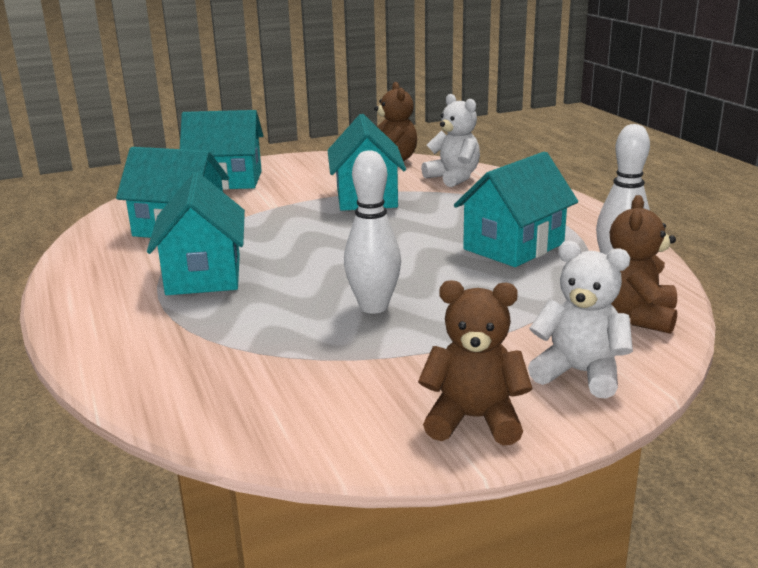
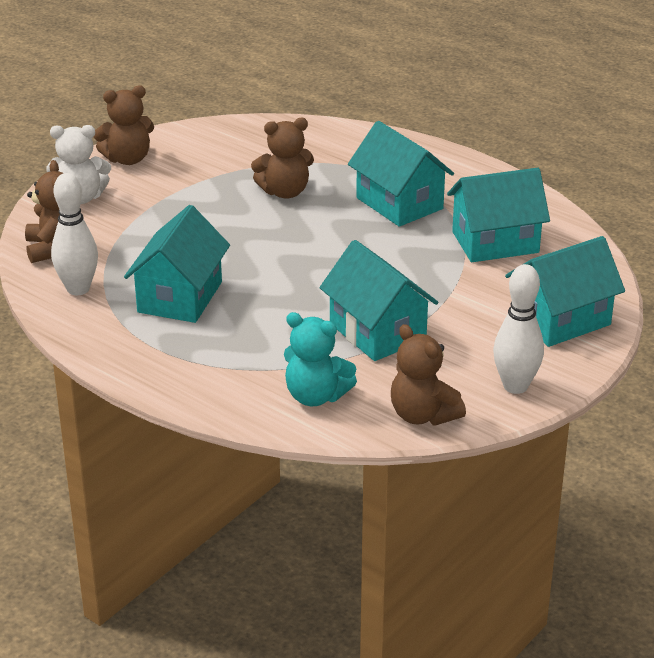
camera: 150 degrees right, 10 degrees up
(304, 315) = (285, 192): none -> brown teddy bear
(373, 307) = (244, 209): white bowling pin -> white bowling pin (515, 386)
(453, 178) = (316, 396): white teddy bear -> turquoise teddy bear

